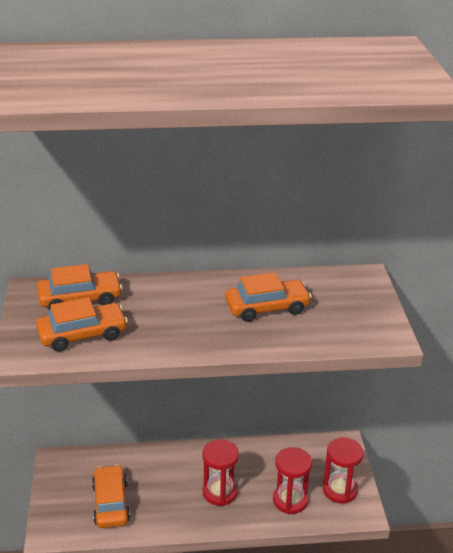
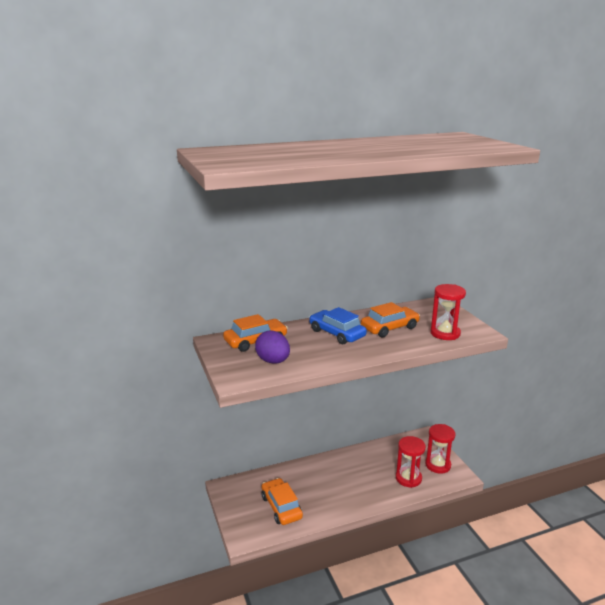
camera: 15 degrees left, 10 degrees down
(83, 334) = (273, 361): orange car -> purple egg
(190, 304) = (337, 333): none -> blue car
(220, 492) = (357, 483): red hourglass -> red hourglass (445, 333)

